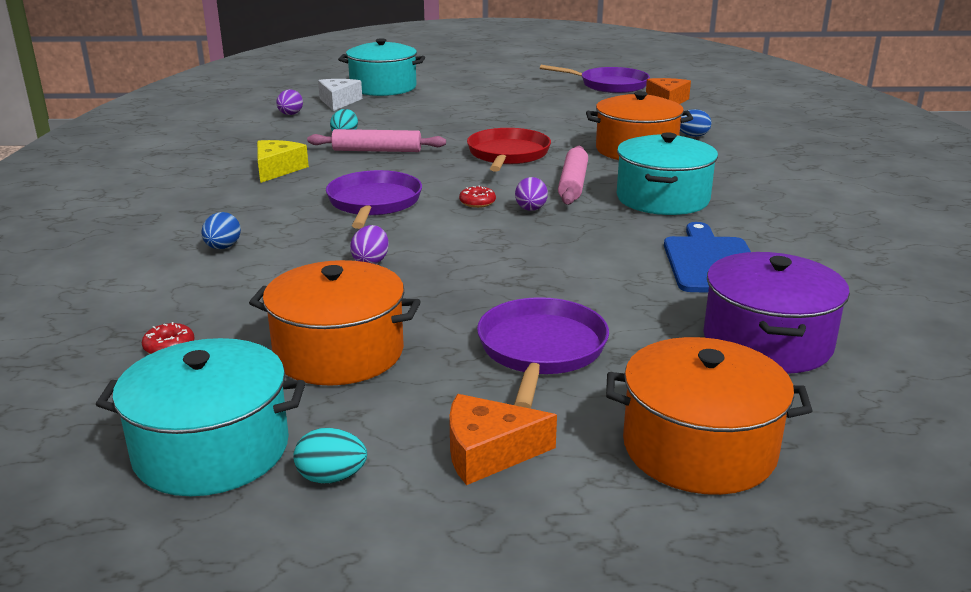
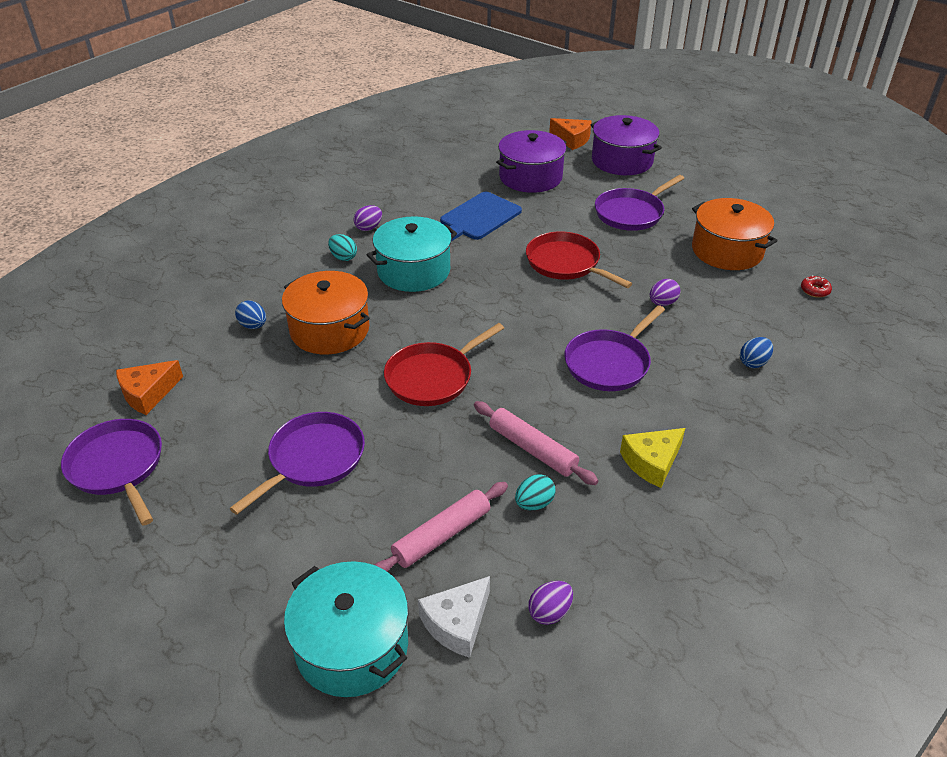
camera: 140 degrees left, 15 degrees up
(211, 449) = (809, 230): turquoise pot -> none
(331, 477) = (765, 203): turquoise egg -> turquoise egg (343, 257)
(477, 202) = (535, 327): red donut -> none
(488, 452) = (699, 188): orange cheese -> orange cheese (572, 139)
(513, 112) = (313, 459): none -> purple pan
(530, 209) = (510, 302): purple egg -> purple egg (369, 228)
(531, 257) = (565, 263): none -> red pan
(572, 184) = (443, 314): pink rolling pin -> pink rolling pin (442, 536)
(699, 448) = (622, 161): orange pot -> purple pot

